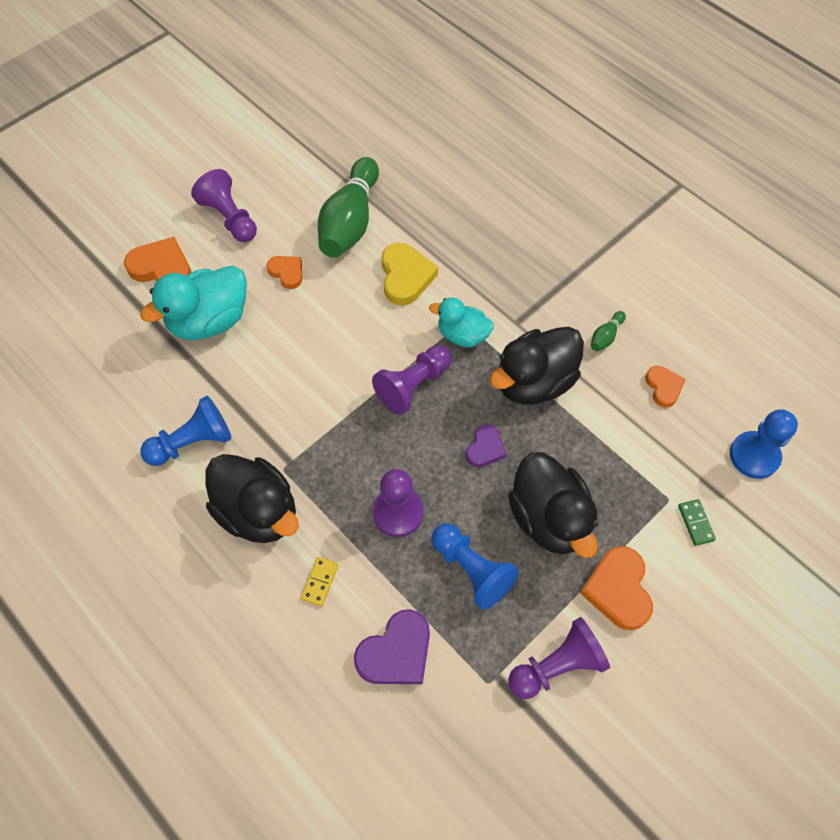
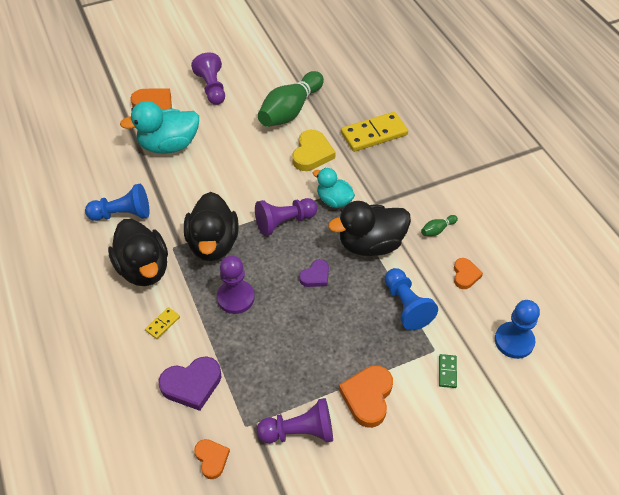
camera: 20 degrees right, 10 degrees down
(287, 273) = (233, 130): orange heart -> orange heart (212, 459)
(472, 225) = (374, 134): none -> yellow domino
(472, 570) = (269, 350): blue pawn -> blue pawn (406, 306)
(549, 518) = (339, 334): black duck -> black duck (213, 244)

